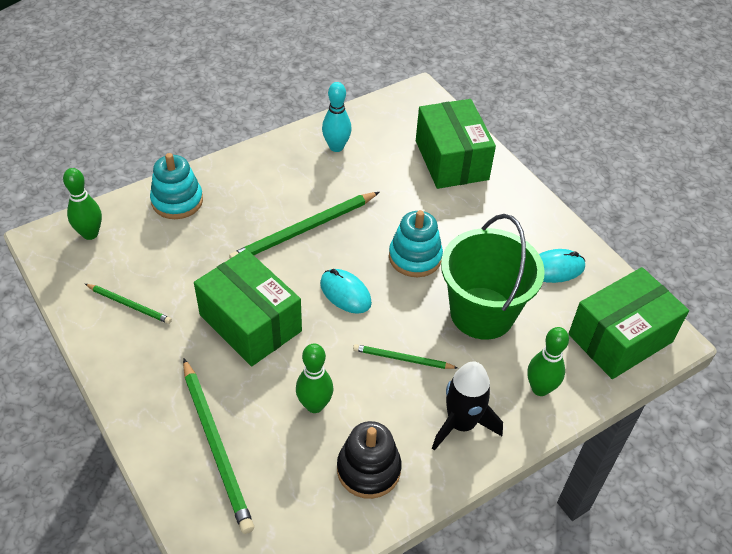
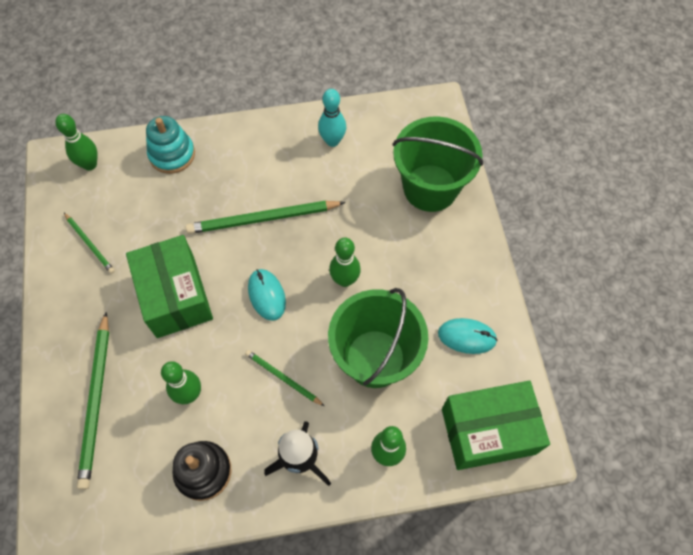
camera: 25 degrees right, 15 degrees up
(415, 257) = (345, 280): turquoise stacking toy -> green bowling pin
(451, 160) = (430, 188): green box -> green bucket

